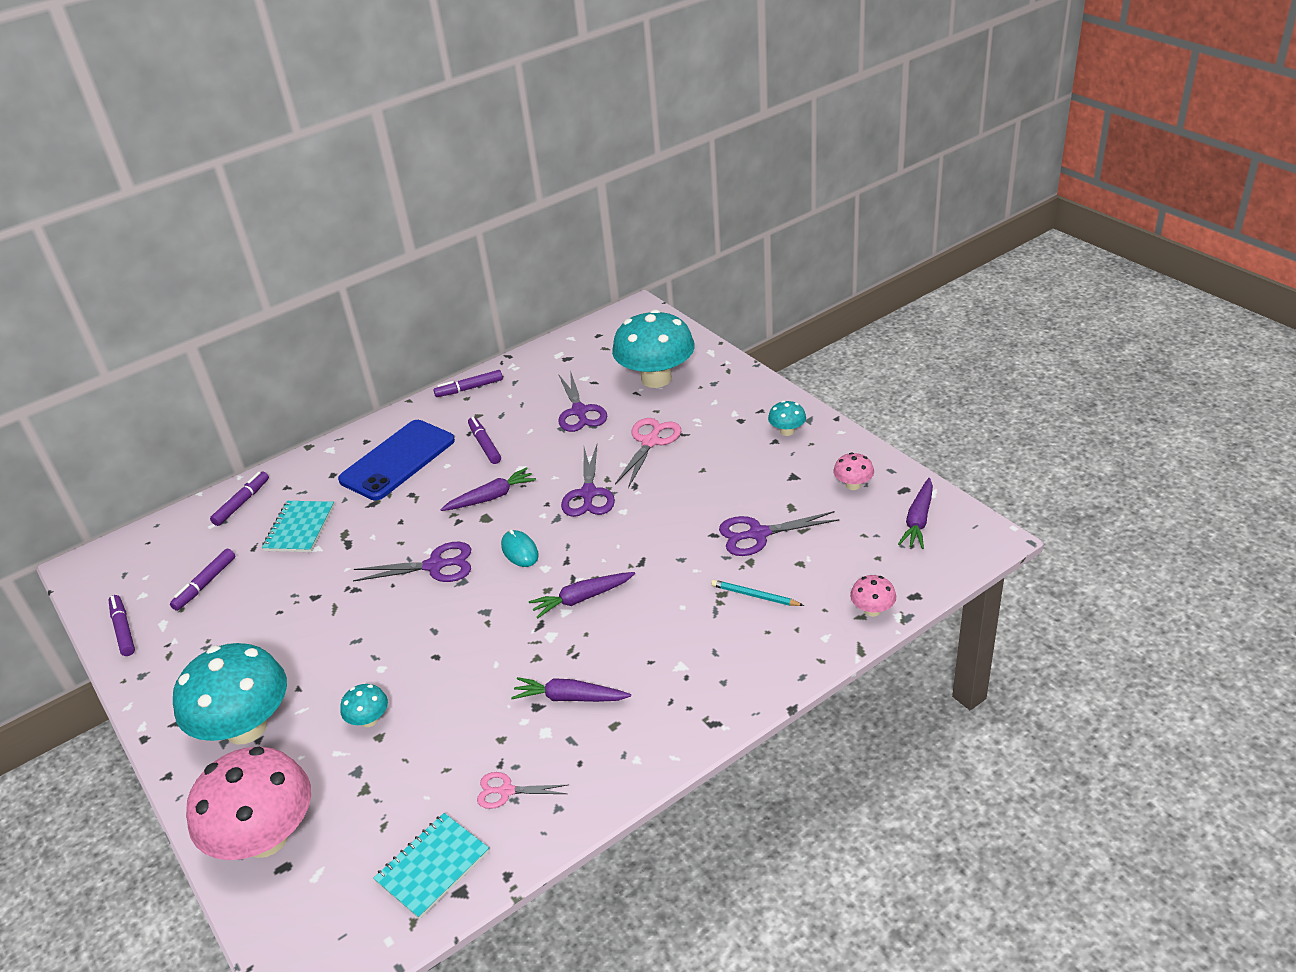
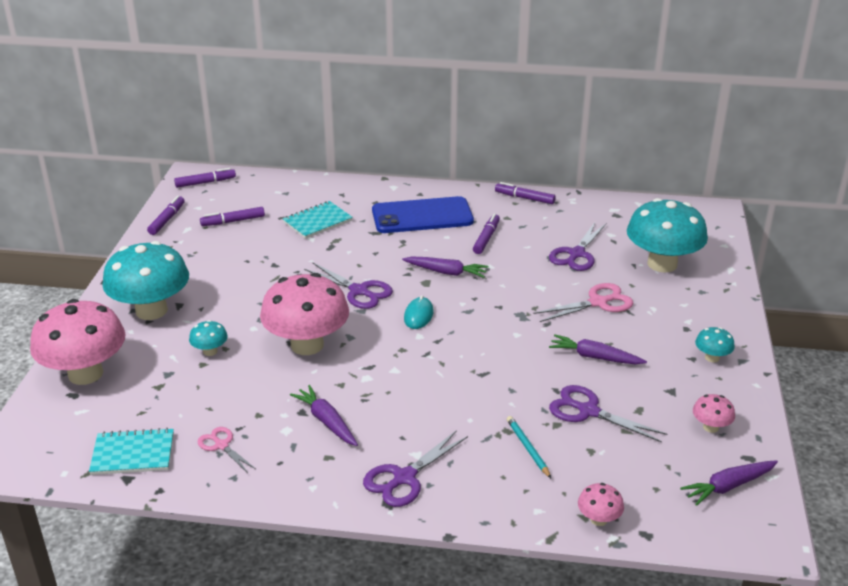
camera: 40 degrees right, 5 degrees down
(242, 503) = (308, 189): purple marker -> purple marker (205, 182)
(456, 646) = (307, 345): none -> pink mushroom
(582, 599) = (415, 369): purple carrot -> purple carrot (594, 357)
(588, 494) = (509, 309): purple scissors -> purple scissors (404, 478)

